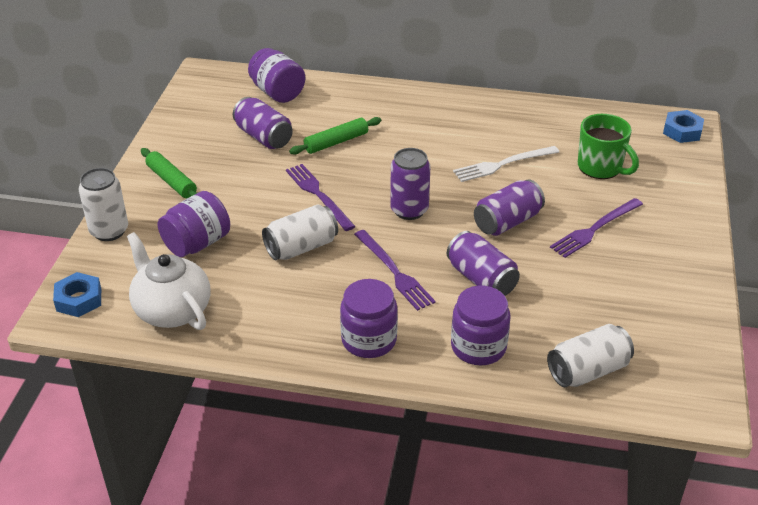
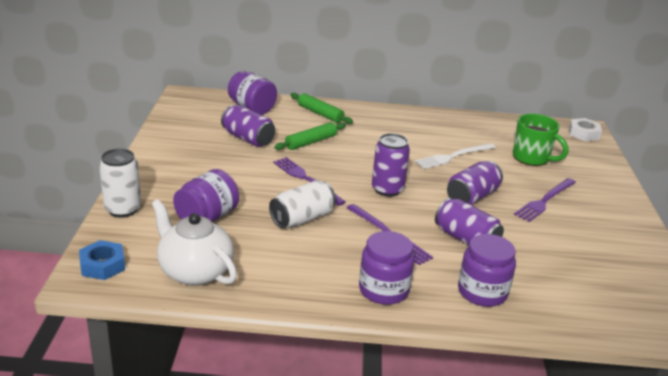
camera: 10 degrees left, 10 degrees down
(172, 181) = (174, 171): green rolling pin -> green rolling pin (320, 113)
(588, 371) = (583, 307): white can -> none
(682, 131) = (583, 134): blue nut -> white nut

